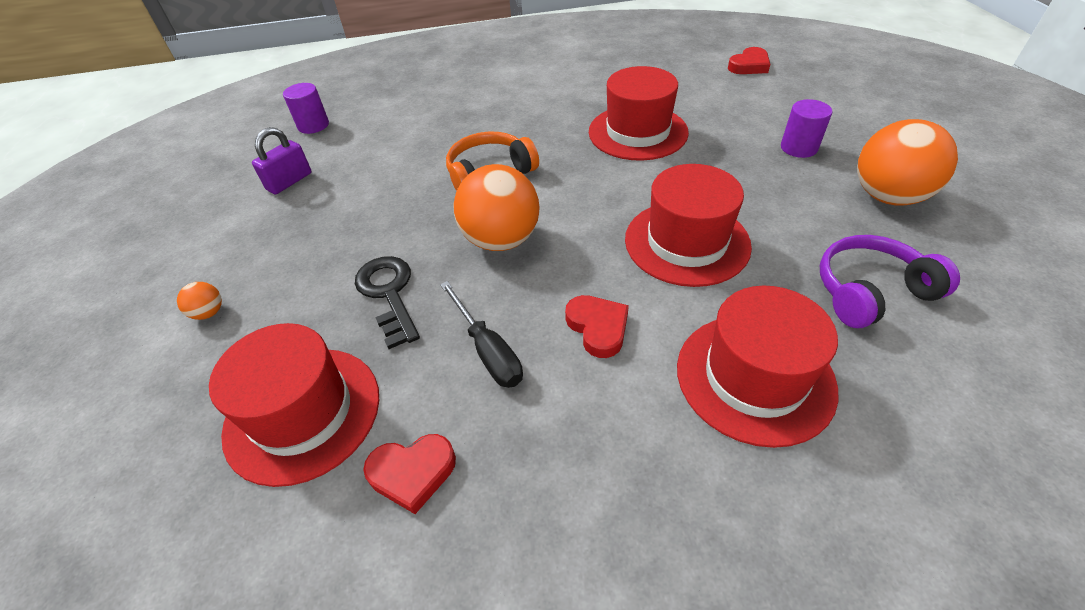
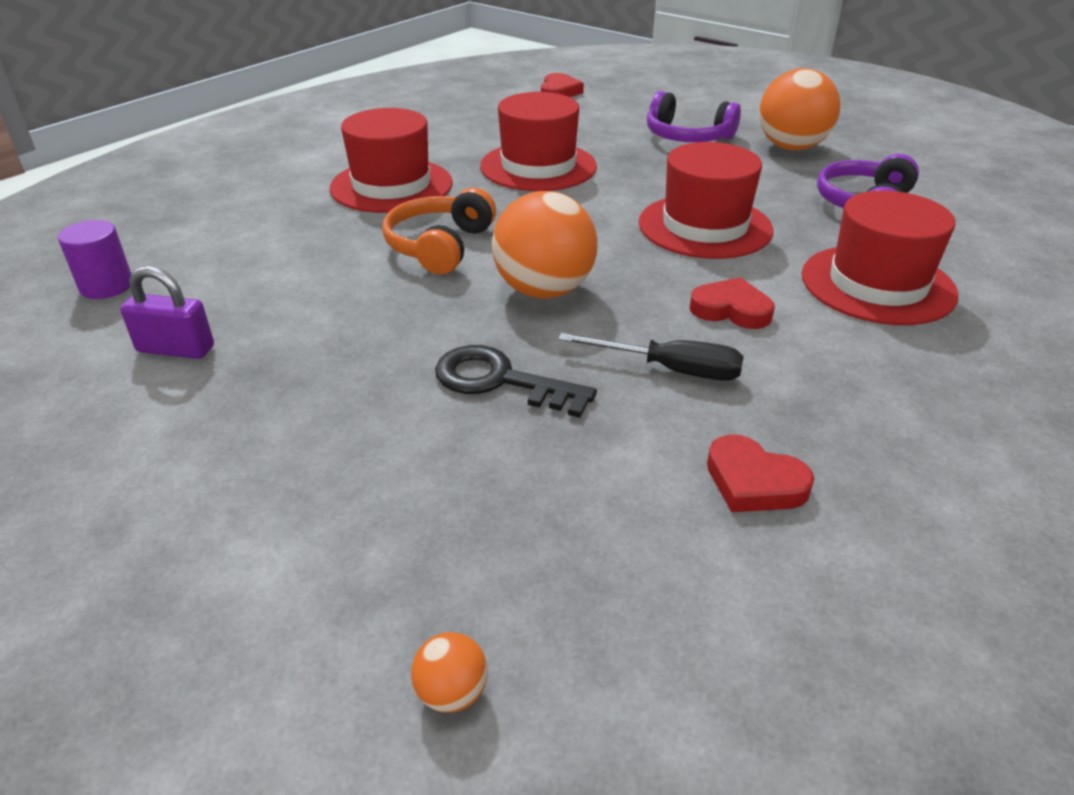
camera: 45 degrees left, 10 degrees down
(209, 312) = (294, 510): orange ball -> orange ball (452, 692)
(289, 181) = (176, 349): purple padlock -> purple padlock turned 75 degrees counterclockwise
(303, 413) = (578, 512): red hat -> red hat (391, 186)
(412, 473) = (754, 482): red heart -> red heart turned 90 degrees clockwise
(798, 148) = (687, 137): purple cylinder -> purple headphones

